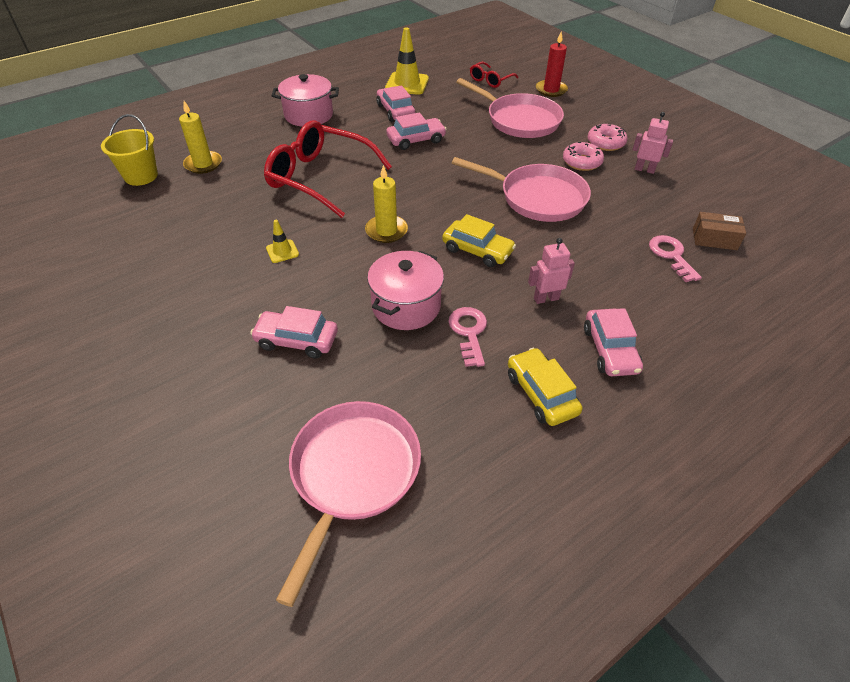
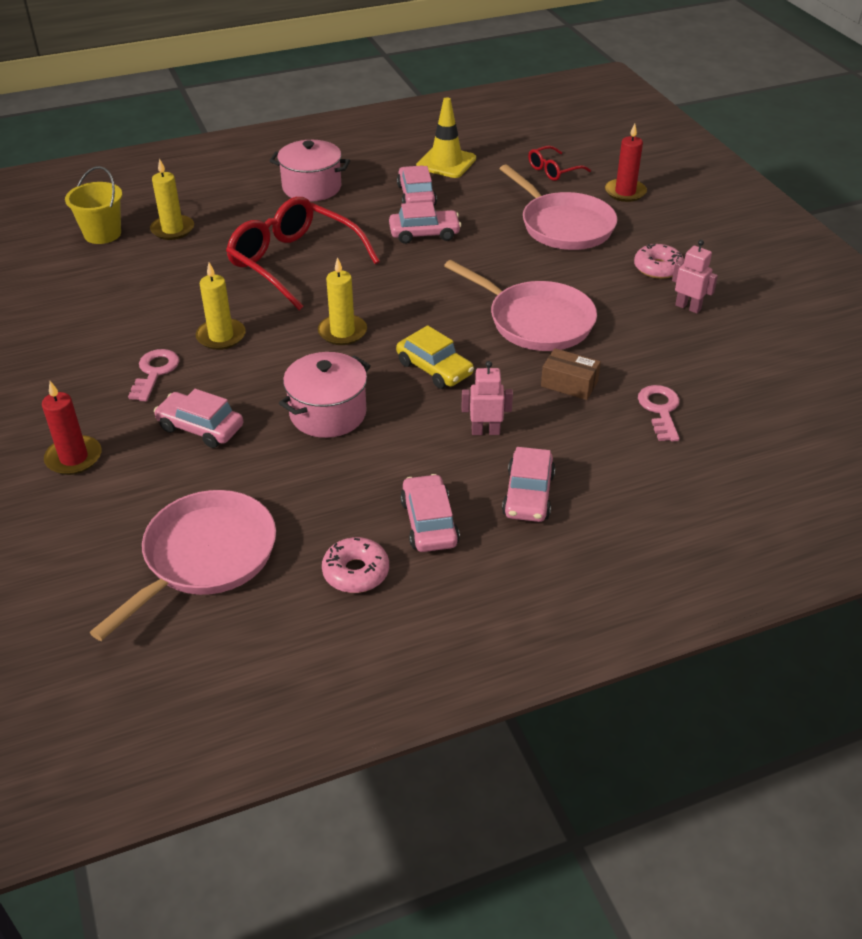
camera: 15 degrees right, 5 degrees down
(184, 394) = (74, 458): none -> red candle
(282, 251) = (221, 336): yellow traffic cone -> yellow candle
(469, 332) = (382, 451): pink key -> pink key (154, 372)
(541, 393) = (429, 522): yellow car -> pink car
(582, 162) = (613, 287): pink donut -> pink donut (356, 572)
(714, 239) = (726, 400): brown box -> brown box (569, 384)

